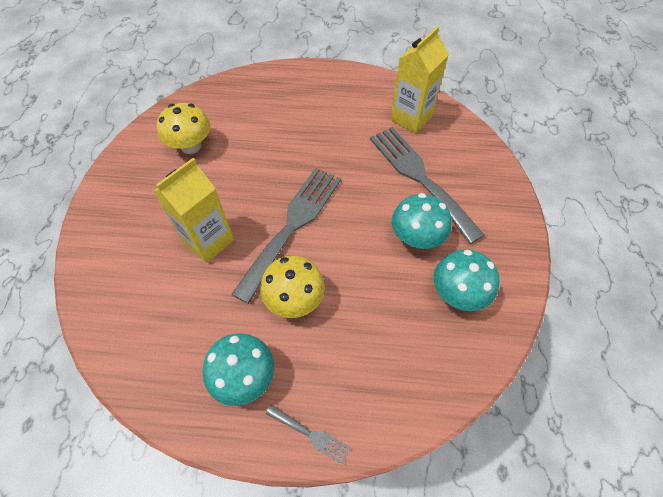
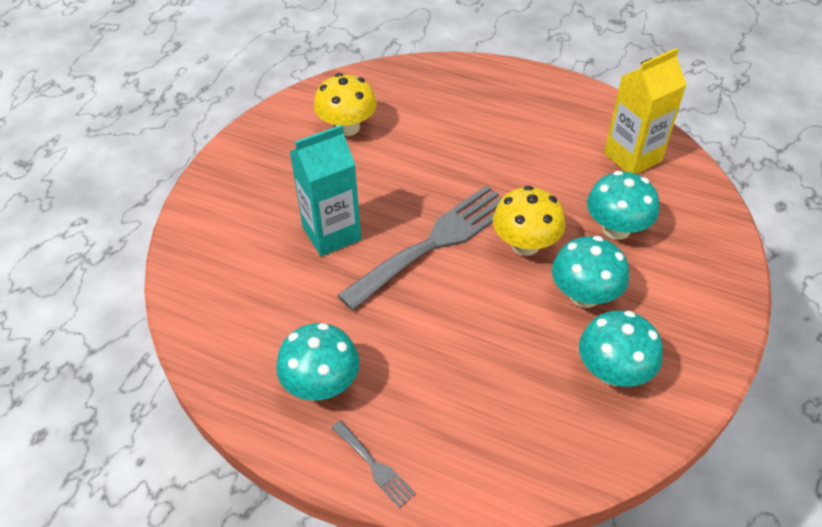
camera: 20 degrees right, 10 degrees down
(208, 241) = (331, 234): yellow carton -> turquoise carton
(294, 299) = (408, 322): yellow mushroom -> yellow mushroom (525, 244)
(419, 177) = (616, 228): grey fork -> turquoise mushroom

